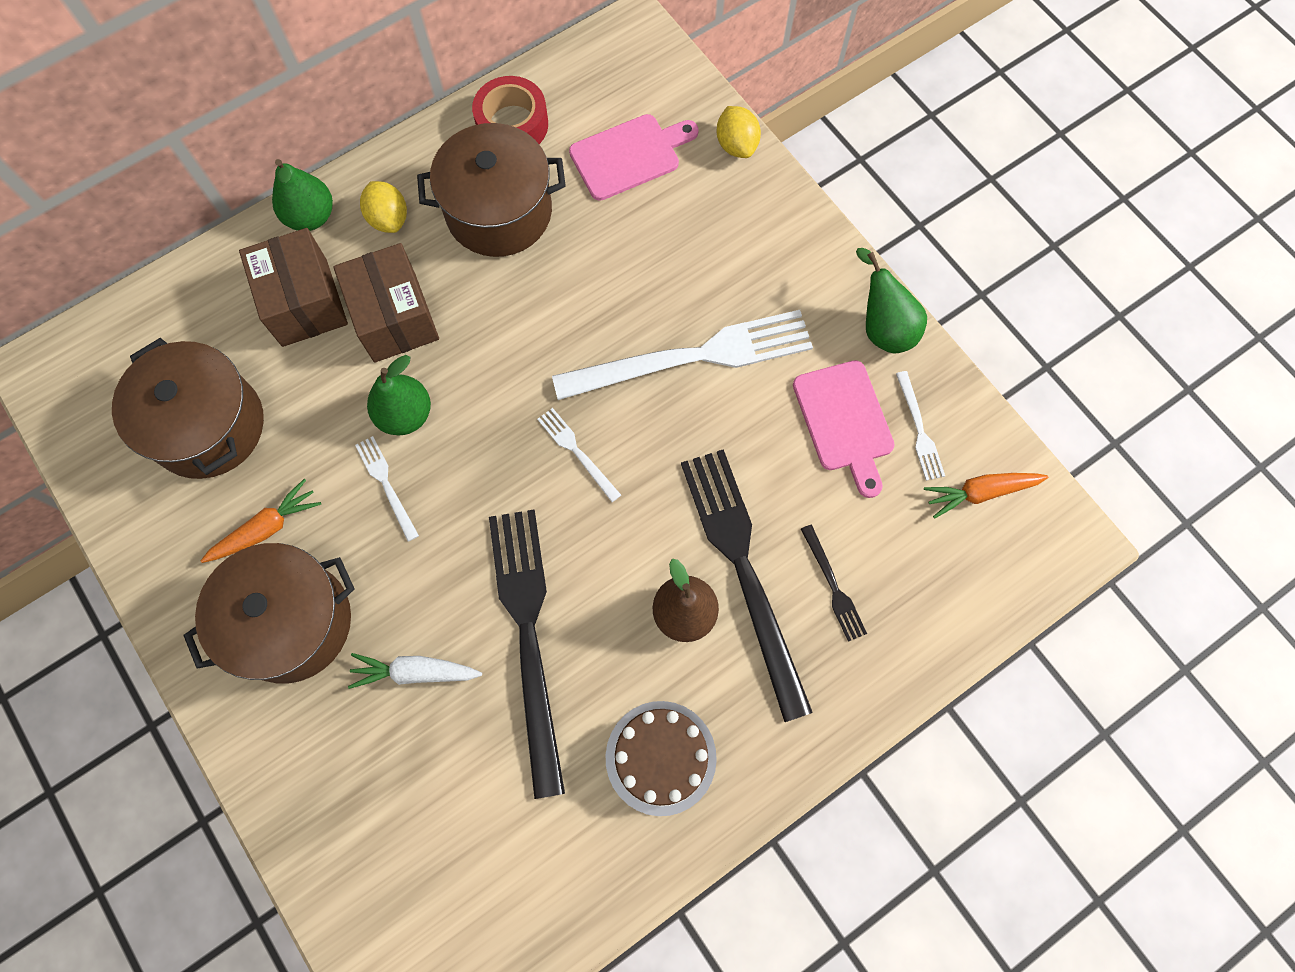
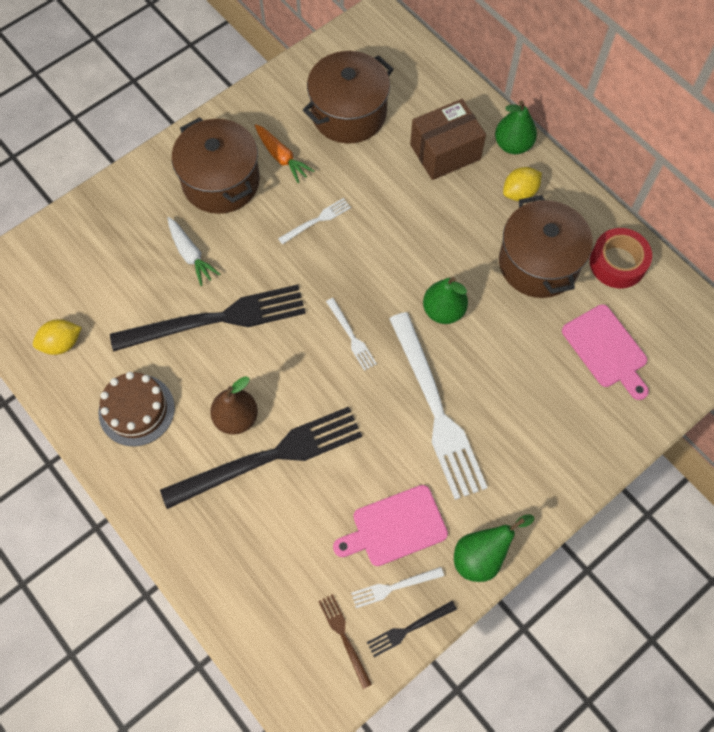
camera: 85 degrees right, 5 degrees down
(395, 317) = (441, 208): brown box -> none
(405, 415) = (368, 224): green pear -> green pear (443, 310)
(414, 672) = (191, 255): white carrot -> white carrot turned 150 degrees clockwise
(577, 452) = (351, 336): white fork -> white fork turned 105 degrees clockwise
(736, 145) = (633, 431): yellow lemon -> yellow lemon (61, 344)
(833, 586) = (261, 522): black fork -> black fork (409, 629)
(980, 492) = (344, 637): orange carrot -> brown fork

